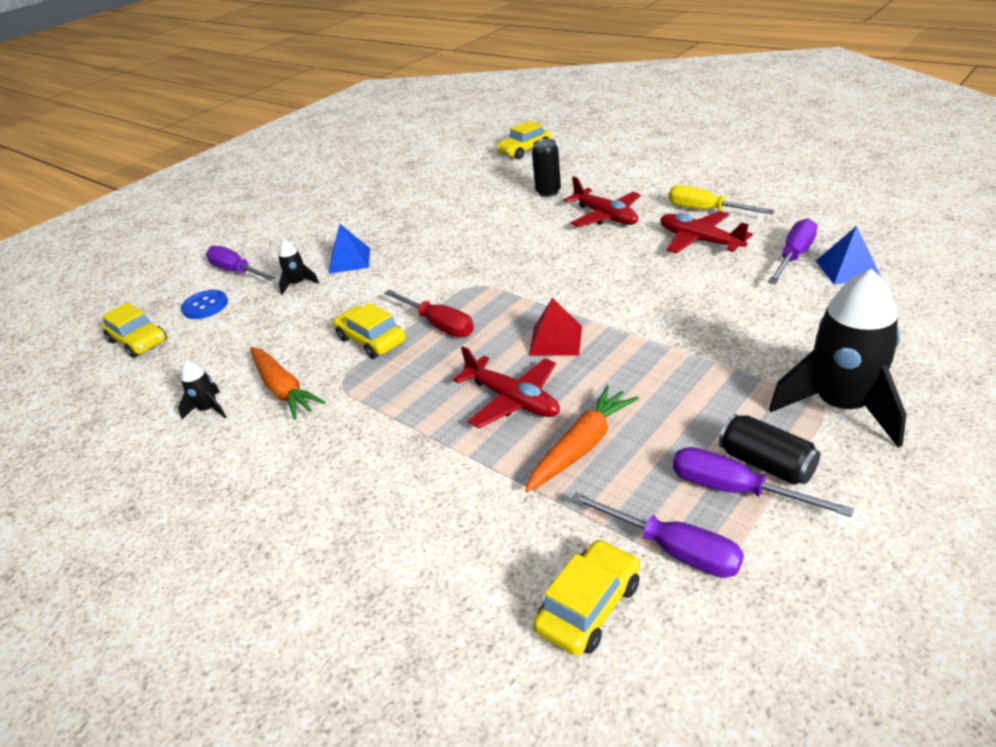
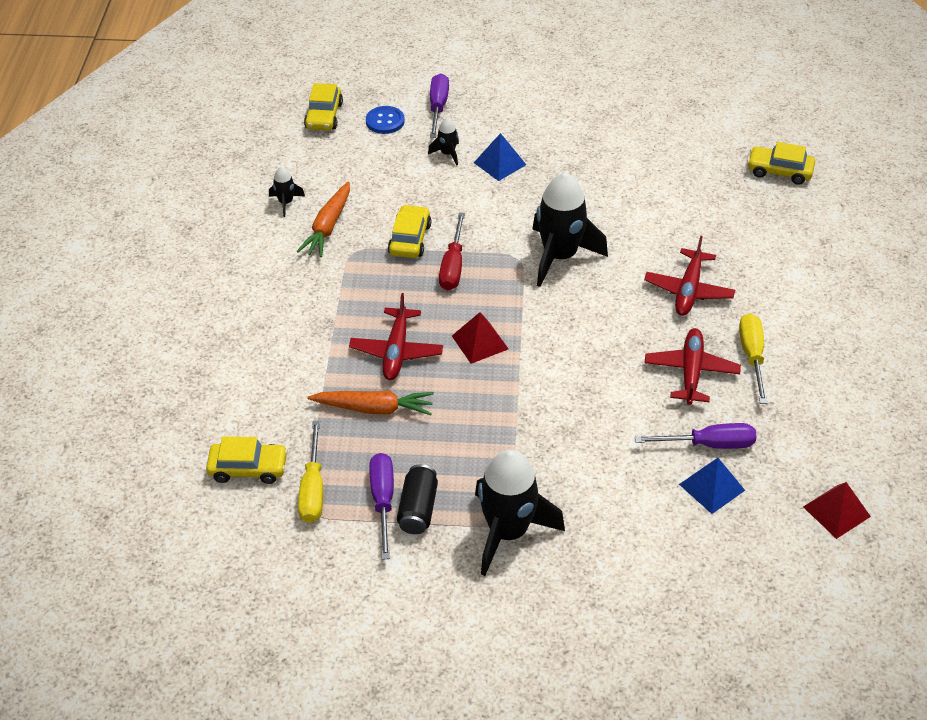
camera: 50 degrees right, 10 degrees up
(497, 263) = (560, 256): none -> black rocket
(548, 192) = (705, 230): black can -> none
(672, 549) = (313, 489): purple screwdriver -> yellow screwdriver
(911, 222) = (836, 511): none -> red pyramid

